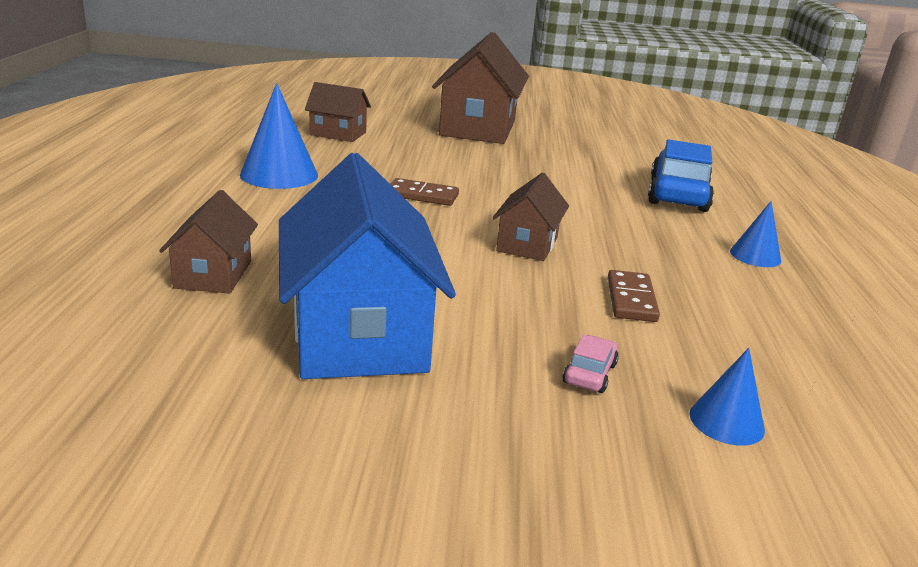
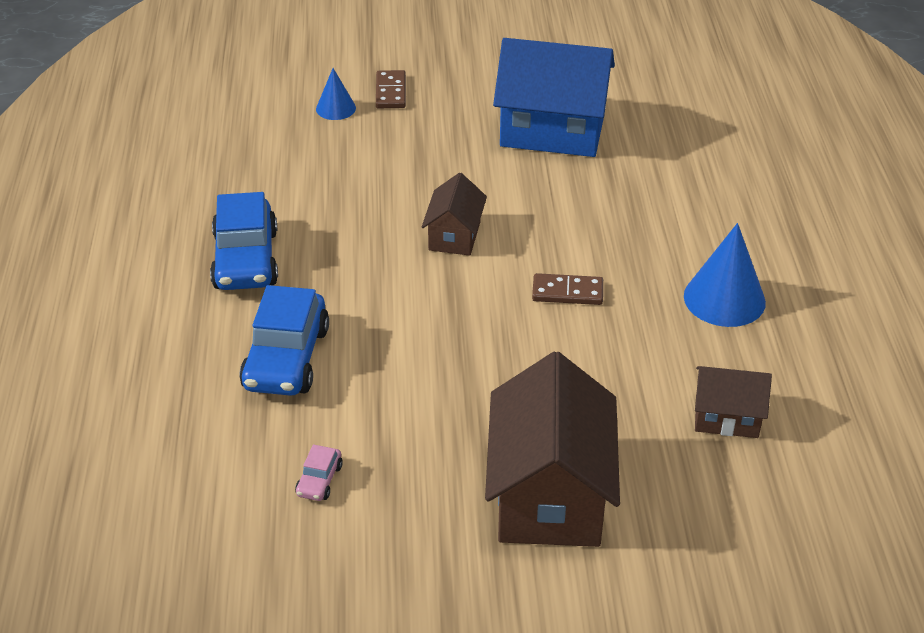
camera: 175 degrees right, 15 degrees up
(213, 274) = (673, 160): brown house -> none
(359, 333) = (552, 130): blue house -> blue house turned 60 degrees counterclockwise
(589, 373) = (409, 125): pink car -> pink car (319, 480)
(631, 299) = (372, 187): brown domino -> brown domino (390, 92)
(755, 256) = (246, 260): blue cone -> blue car

